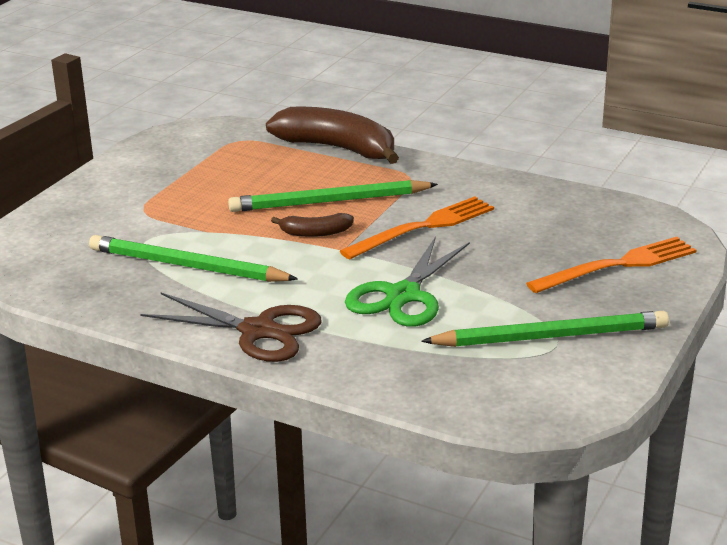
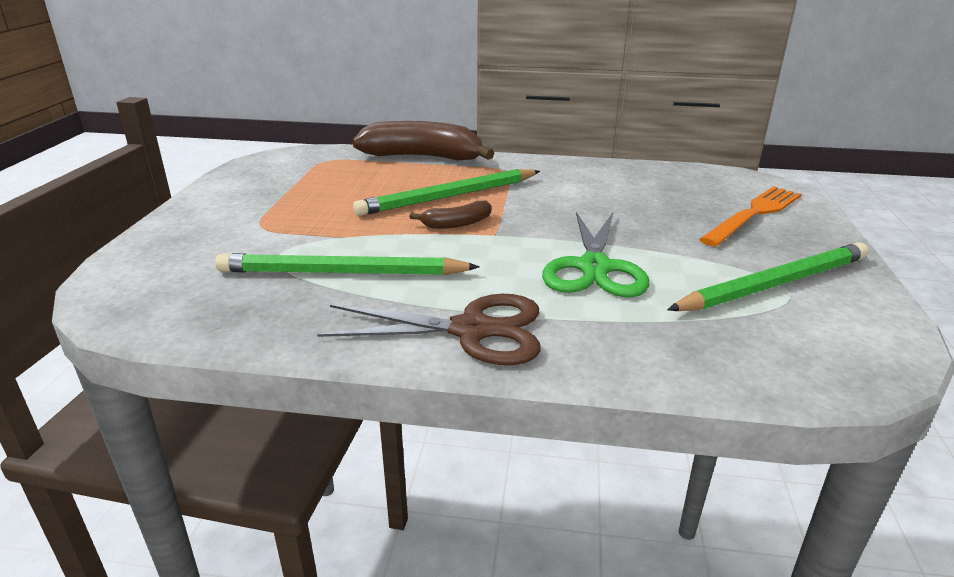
camera: 20 degrees left, 0 degrees up
(423, 227) = (554, 206): orange fork -> none

